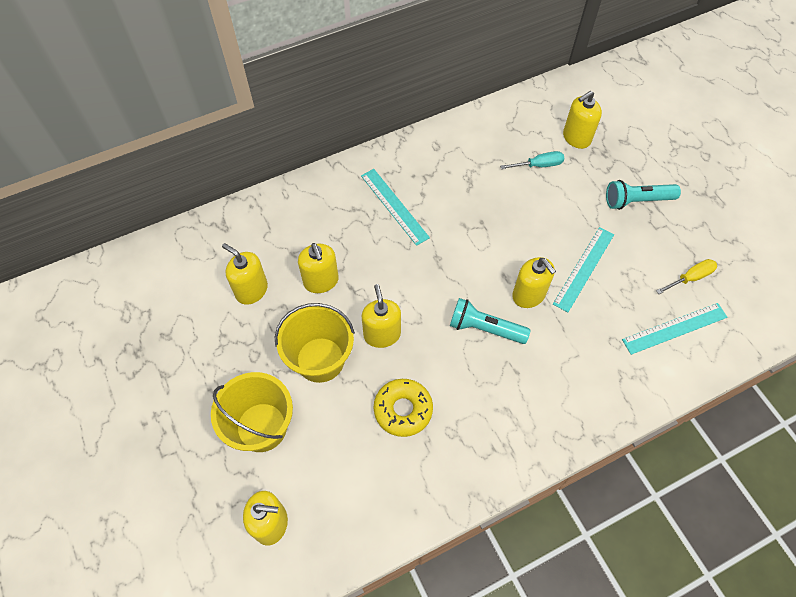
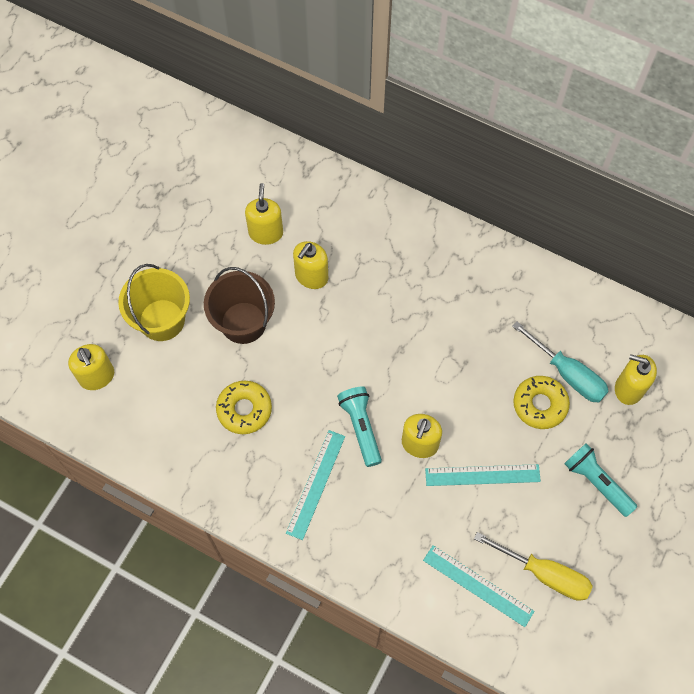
camera: 55 degrees right, 5 degrees up
(320, 359) = (243, 322): yellow bucket -> brown bucket
(382, 334) = (297, 353): yellow soap dispenser -> none
(394, 206) = (426, 283): turquoise ruler -> turquoise ruler (316, 484)
(538, 165) = (567, 373): turquoise screwdriver -> turquoise screwdriver, size x1.59
(551, 197) = (540, 405): none -> yellow donut
(690, 278) = (544, 573): yellow screwdriver -> yellow screwdriver, size x1.59

